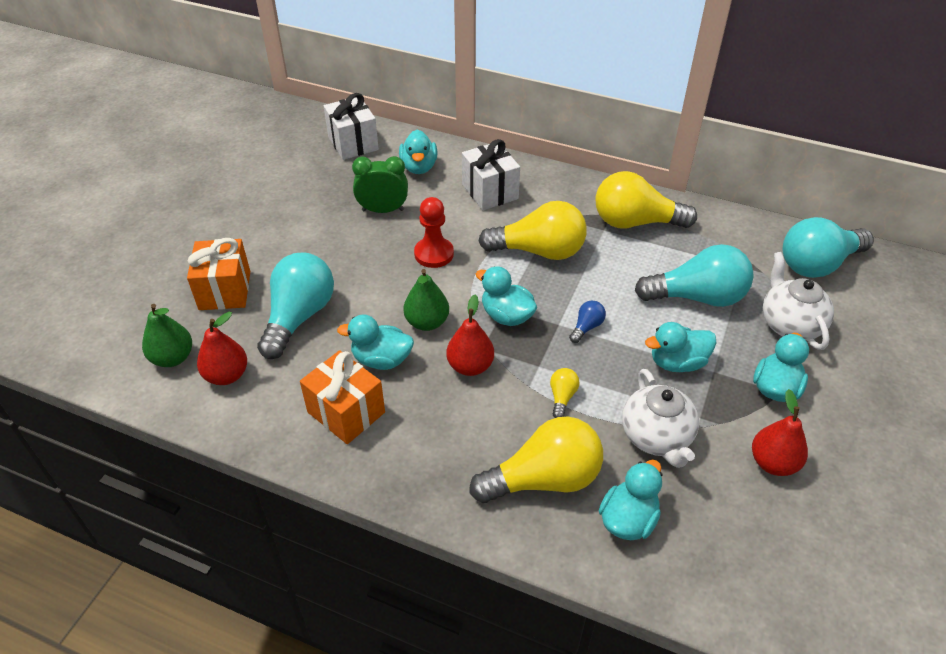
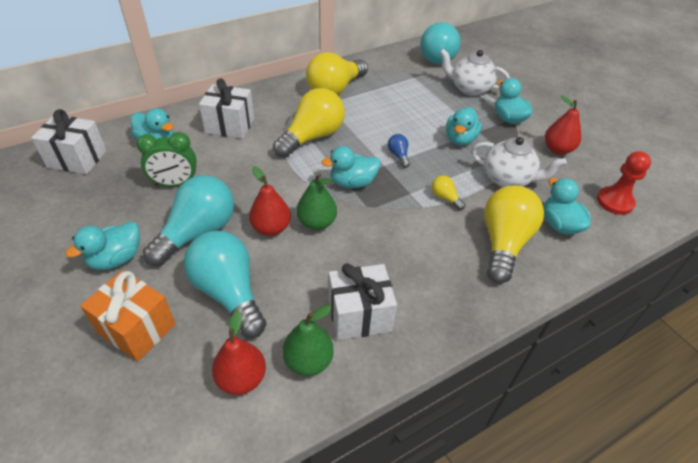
camera: 55 degrees left, 0 degrees up
(173, 358) = (175, 413): green pear -> green pear (308, 361)
(346, 412) = (359, 315): orange gift -> white gift
(381, 359) = (327, 266): turquoise duck -> turquoise duck (116, 259)
(383, 210) = (175, 183): green clock -> green clock turned 135 degrees counterclockwise
(434, 254) = (255, 183): red pawn -> red pawn (614, 202)
(470, 366) = (379, 224): red pear -> red pear (271, 228)
(697, 297) = (419, 104): turquoise light bulb -> turquoise light bulb (198, 232)

